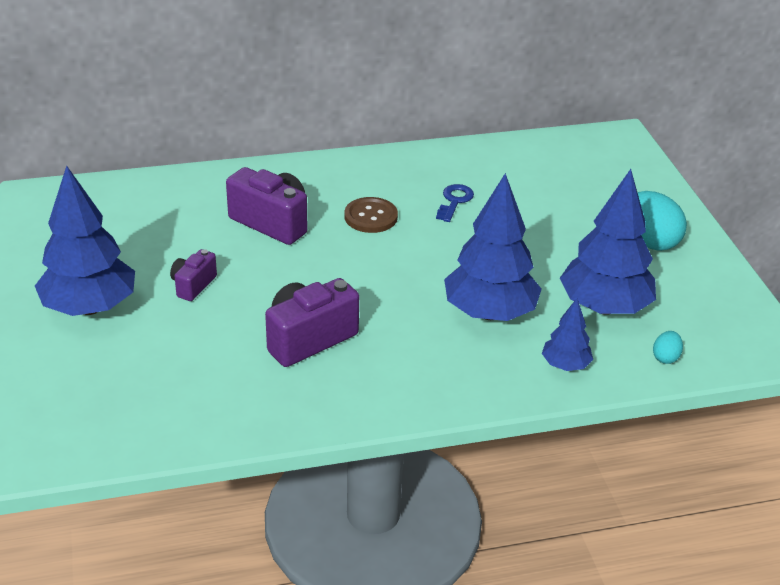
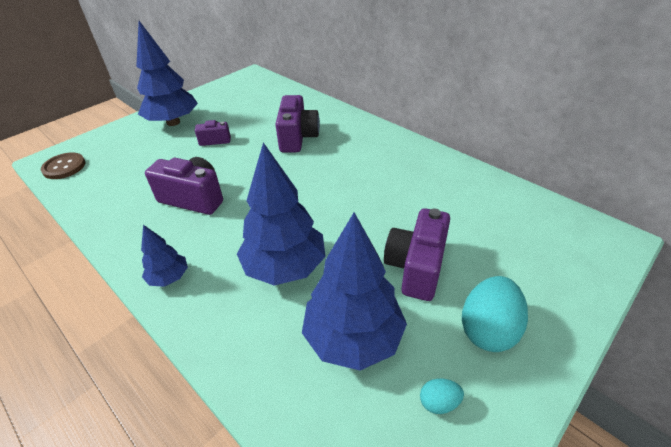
camera: 60 degrees right, 5 degrees up
(371, 217) = (342, 167): brown button -> brown button (64, 167)
(454, 201) = (402, 192): blue key -> none
(559, 242) = (416, 267): none -> purple camera
(565, 365) = (249, 345): blue tree -> blue tree (169, 278)
(665, 357) = (314, 425): turquoise egg -> turquoise egg (438, 402)

